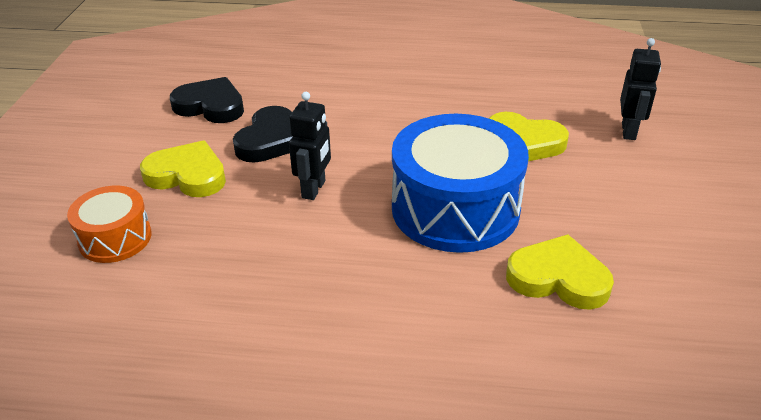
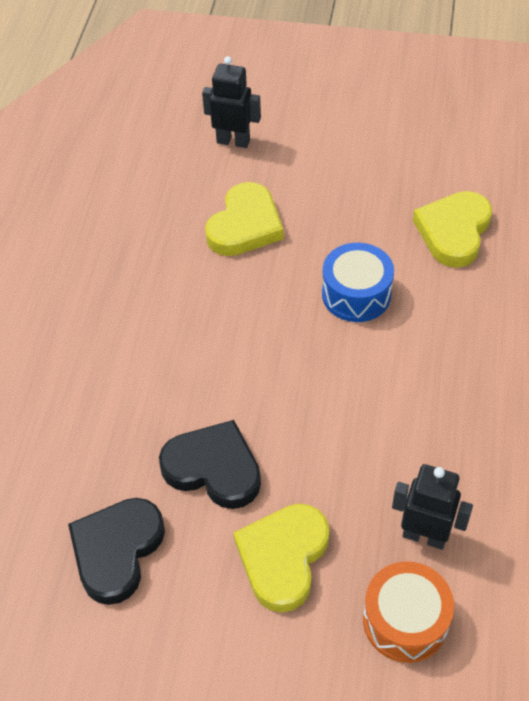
camera: 85 degrees left, 15 degrees up
(314, 189) = (319, 418): black robot -> black robot (424, 536)
(455, 208) = (356, 294): blue drum -> blue drum, size x0.53

